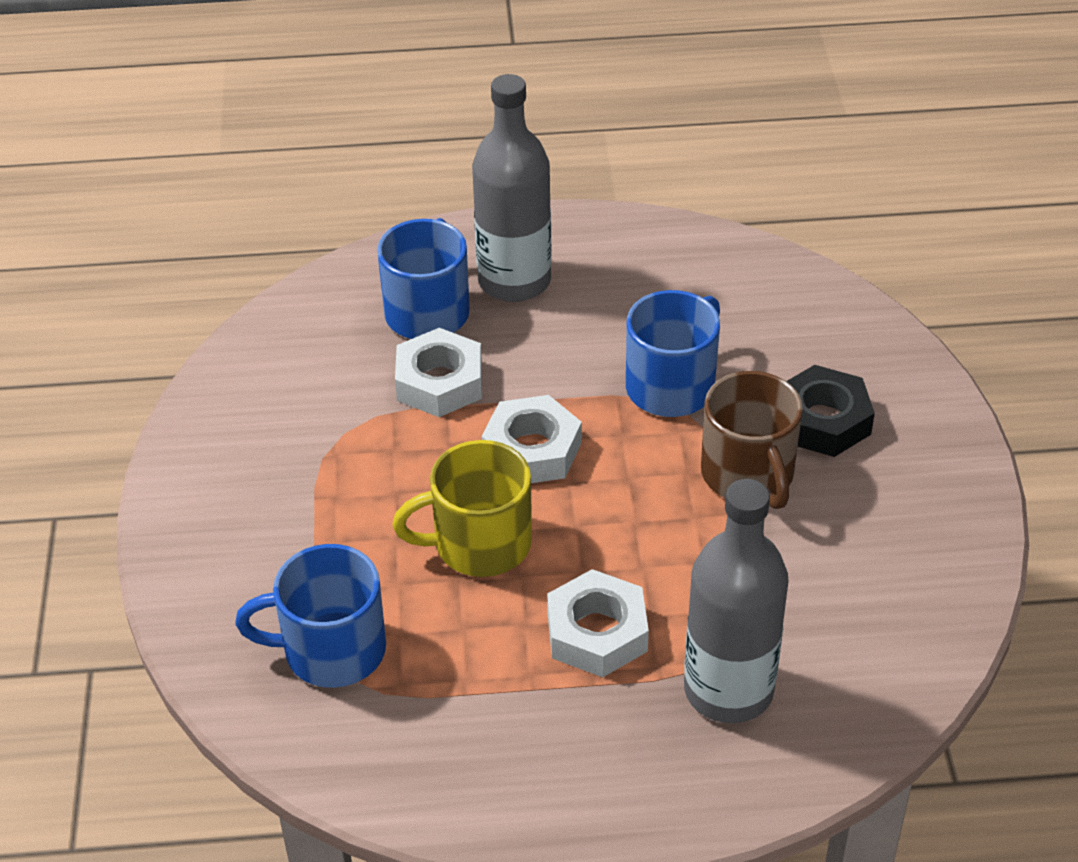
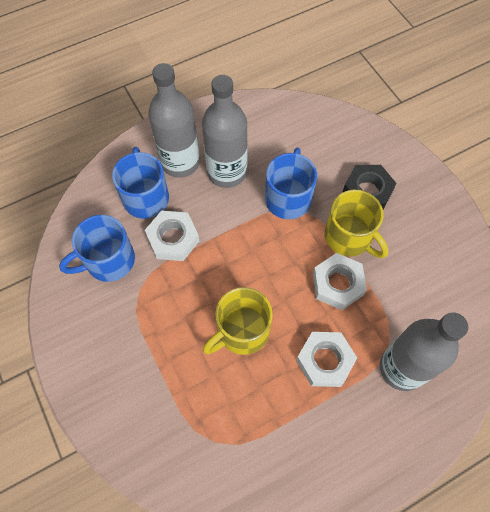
camera: 25 degrees left, 20 degrees up
(331, 650) = (199, 430): blue mug -> blue mug (108, 261)
(532, 450) = (239, 263): white nut -> white nut (337, 284)
(586, 318) = (227, 172): none -> grey bottle
(748, 475) = (349, 237): brown mug -> yellow mug

